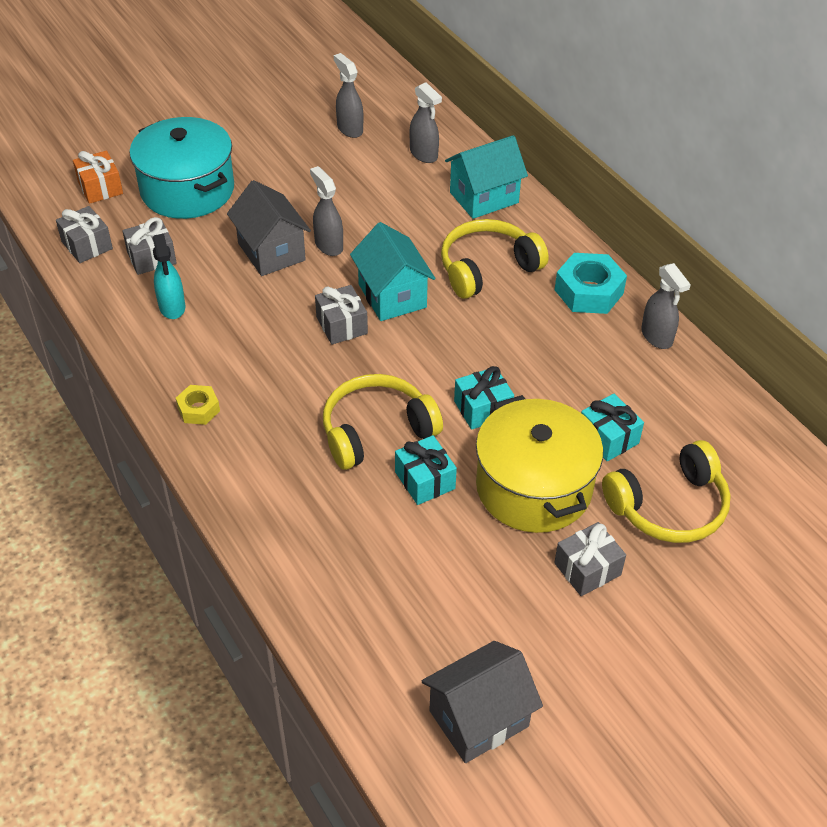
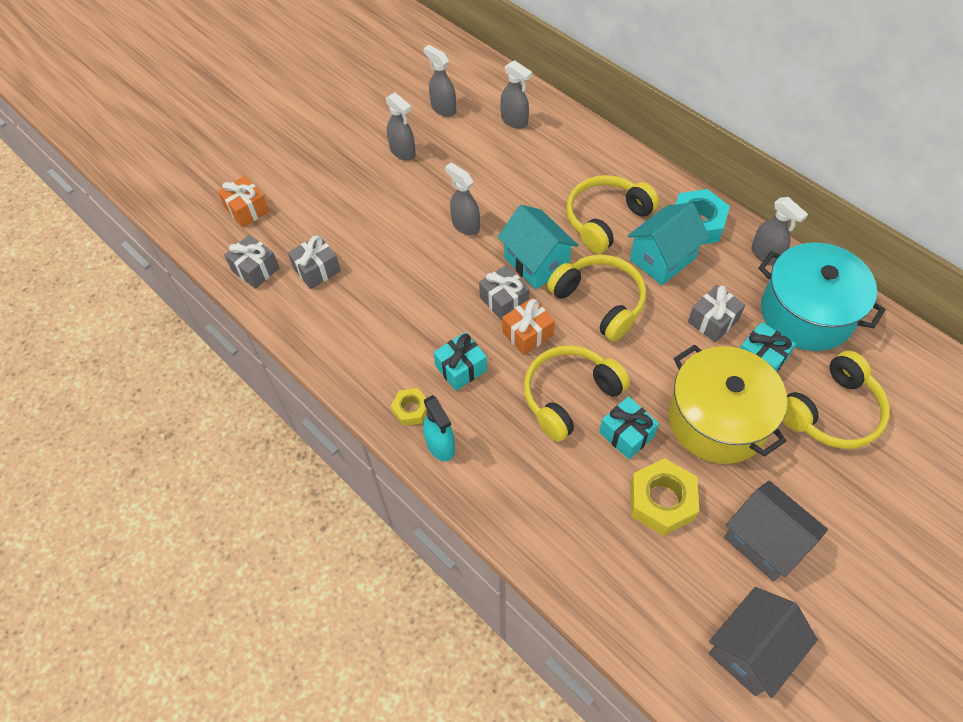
camera: 10 degrees left, 10 degrees up
(172, 307) = (352, 315): turquoise spray bottle -> turquoise spray bottle (440, 446)
(187, 190) = (324, 196): turquoise pot -> turquoise pot (807, 313)
(271, 252) = (419, 242): grey house -> grey house (764, 541)
(289, 163) = (403, 152): none -> grey spray bottle
(354, 362) = (527, 334): none -> orange gift
(437, 553) = (661, 501): none -> yellow nut
(447, 347) = (600, 302): none -> yellow headphones
(482, 408) = (649, 354): turquoise gift -> turquoise gift (461, 368)
(484, 198) = (579, 152): turquoise house -> turquoise house (662, 259)
(587, 569) = (788, 486): grey gift -> grey gift (713, 321)

